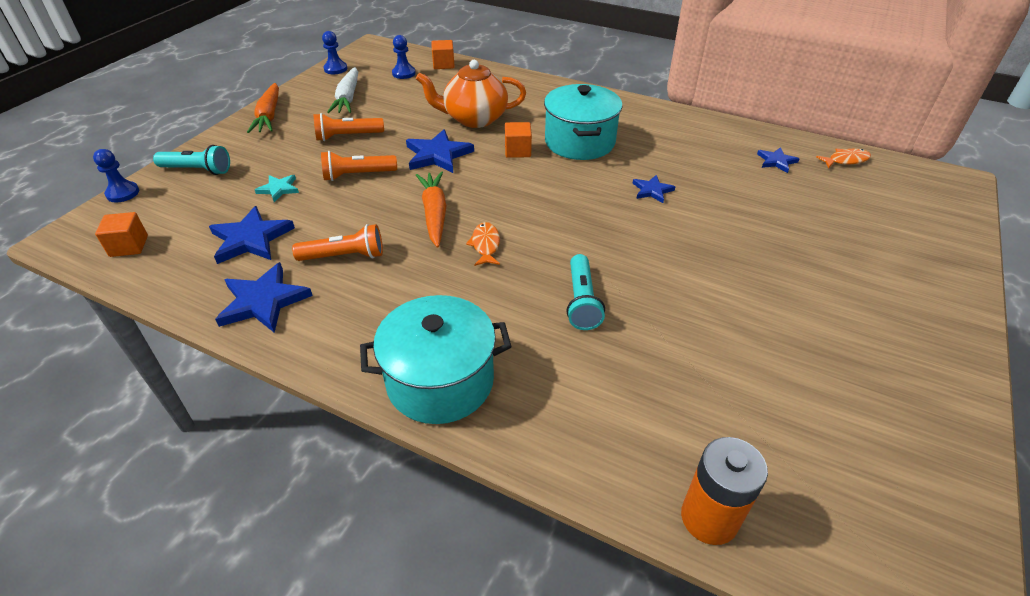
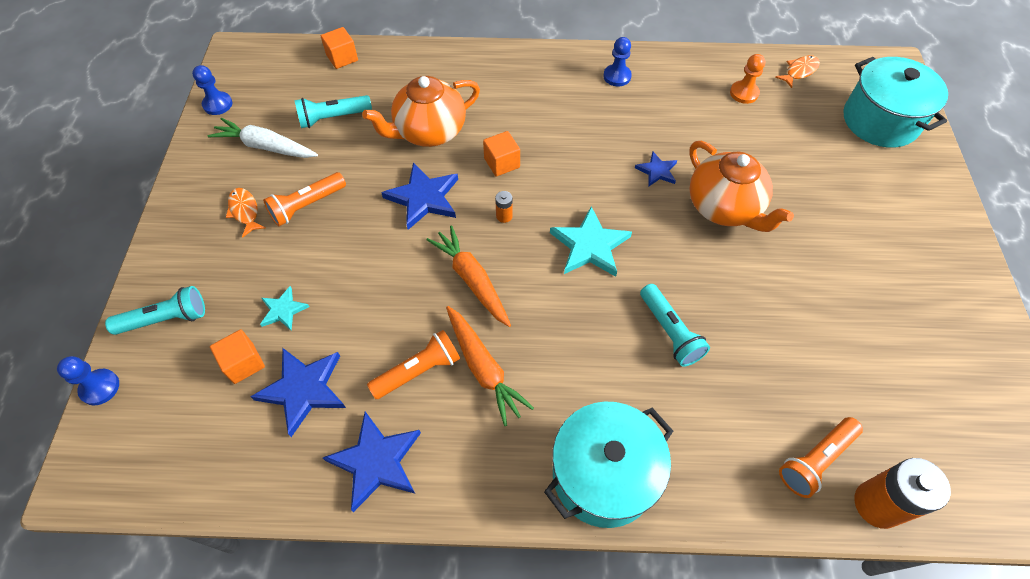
camera: 25 degrees left, 15 degrees up
(129, 246) = (171, 456): orange cube -> orange cube (243, 363)
(269, 115) = (190, 206): orange carrot -> orange carrot (483, 368)
(348, 98) = (266, 146): white carrot -> white carrot turned 135 degrees clockwise
(357, 175) = (357, 258): orange flashlight -> orange flashlight (815, 460)
(404, 73) = (305, 86): blue pawn -> blue pawn (617, 76)
(408, 94) = (333, 118): none -> turquoise flashlight
(485, 245) = (546, 300): orange fish -> orange fish (245, 211)
(493, 183) = (504, 216): none -> orange battery
(552, 221) = (590, 246): none -> turquoise star
(579, 142) = (555, 129): turquoise pot -> turquoise pot (880, 121)
(700, 232) = (724, 208): none -> orange teapot
(776, 161) = (744, 93): blue star -> orange pawn

